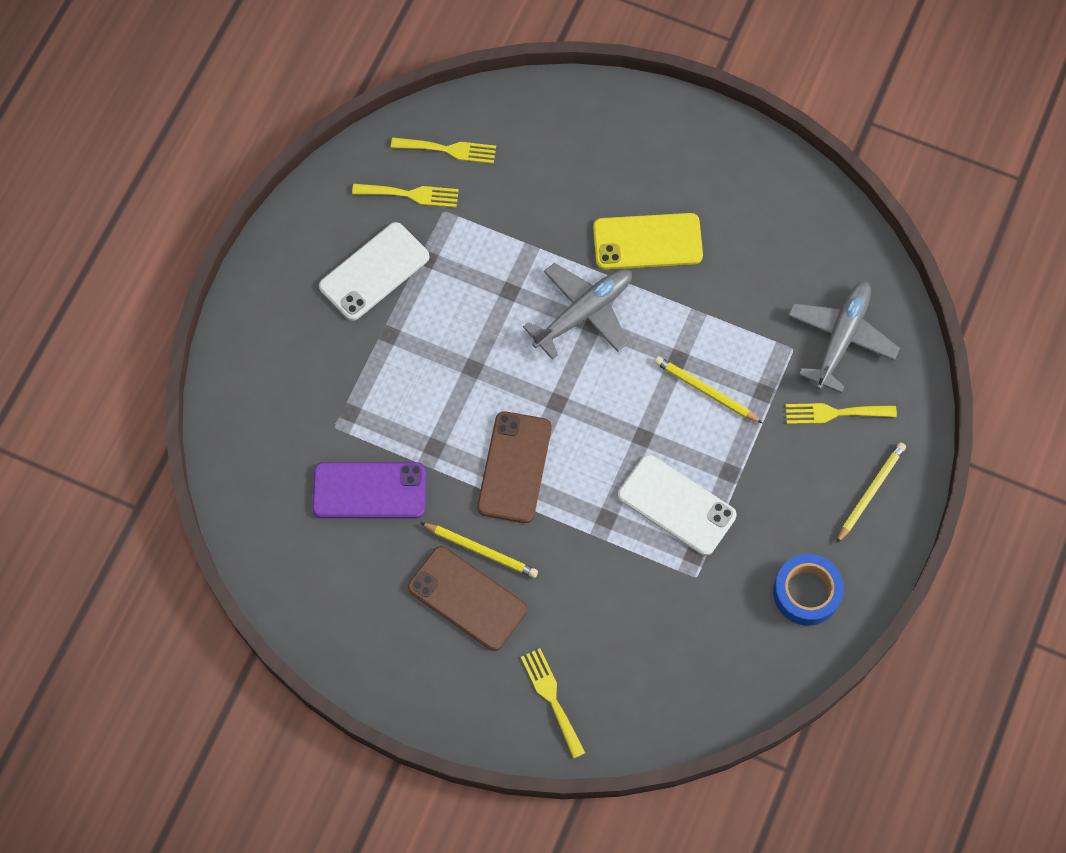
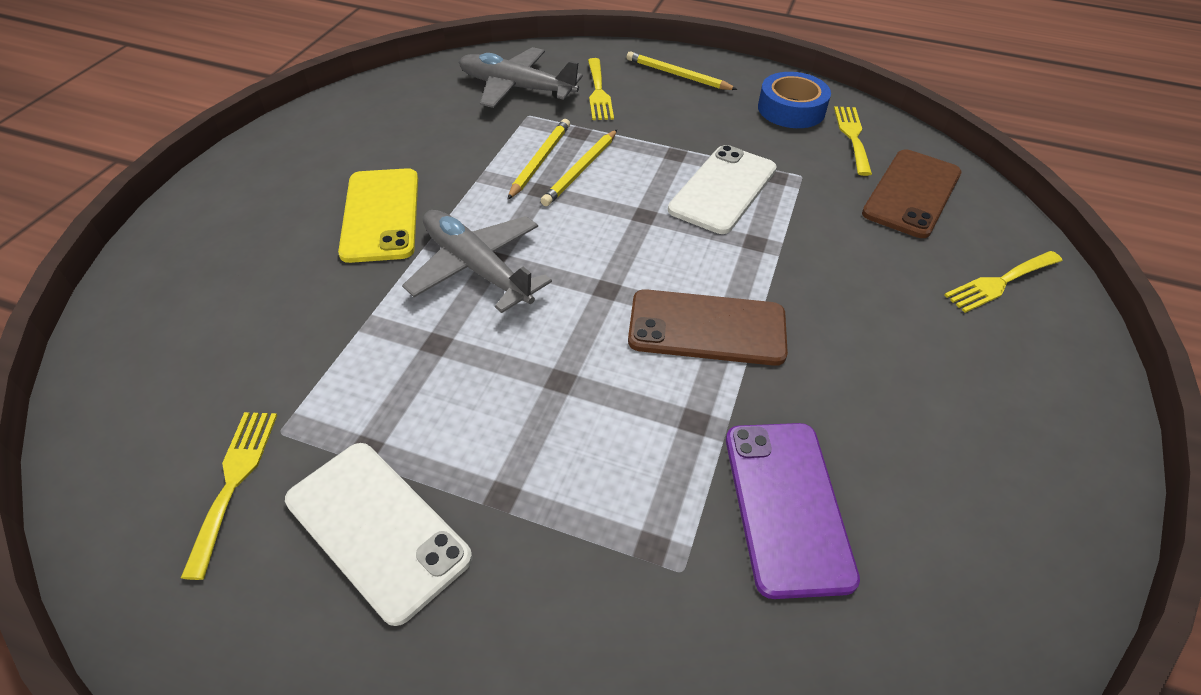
camera: 95 degrees left, 20 degrees down
(449, 150) = (163, 431): yellow fork -> yellow fork (852, 136)
(467, 598) = (911, 370): brown phone -> brown phone (912, 193)
(481, 551) = (838, 358): yellow pencil -> yellow pencil (540, 161)

